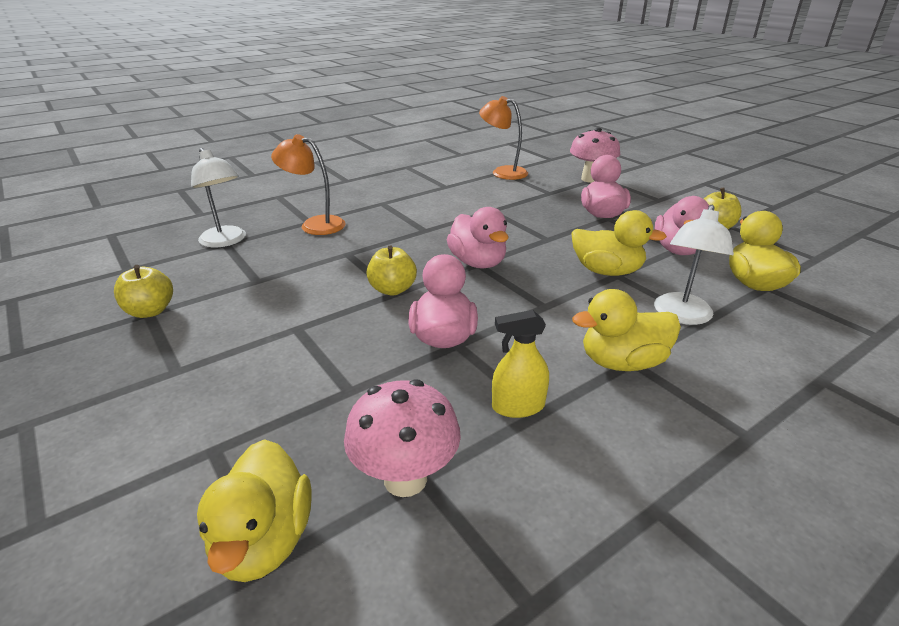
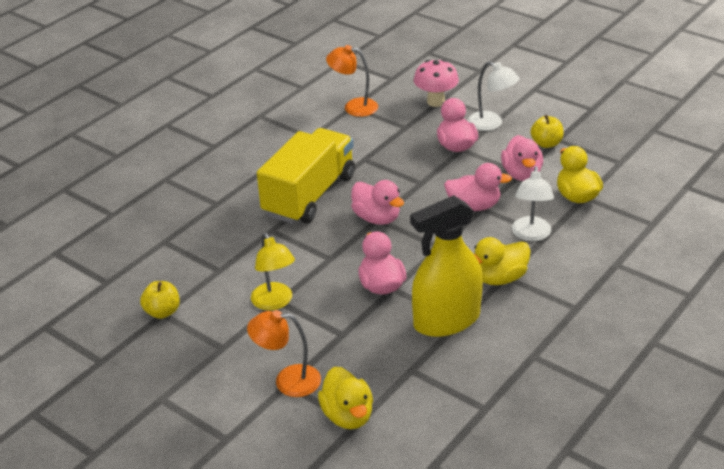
camera: 15 degrees left, 5 degrees up
(226, 241) = (162, 239): white lamp -> white lamp (491, 124)
(290, 329) = (275, 302): none -> yellow lamp
(315, 224) = (223, 206): orange lamp -> orange lamp (288, 381)
(392, 289) = (326, 256): yellow apple -> none
(405, 479) = (402, 372): pink mushroom -> none
(412, 230) = (309, 195): none -> yellow truck
(518, 406) = (446, 320): yellow spray bottle -> yellow spray bottle, size x2.19
(606, 271) = (474, 206): yellow duck -> pink duck

